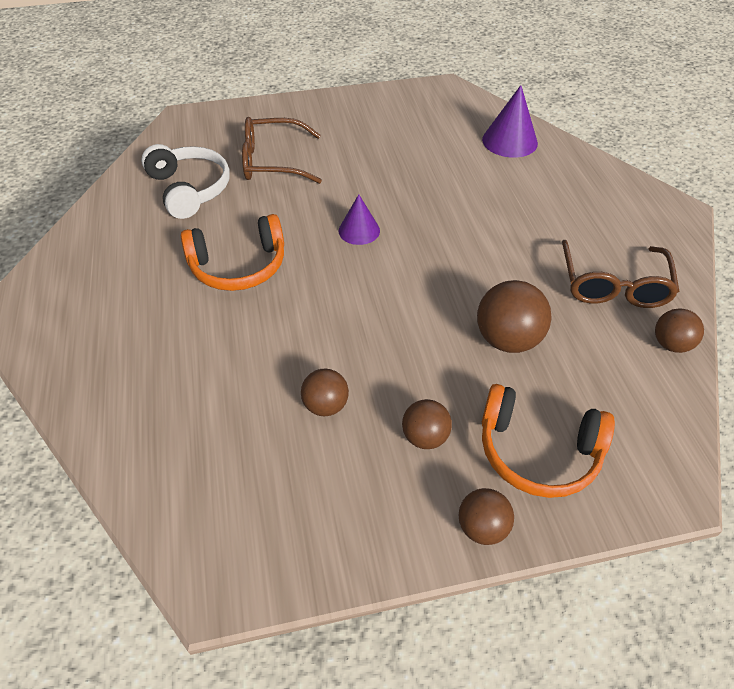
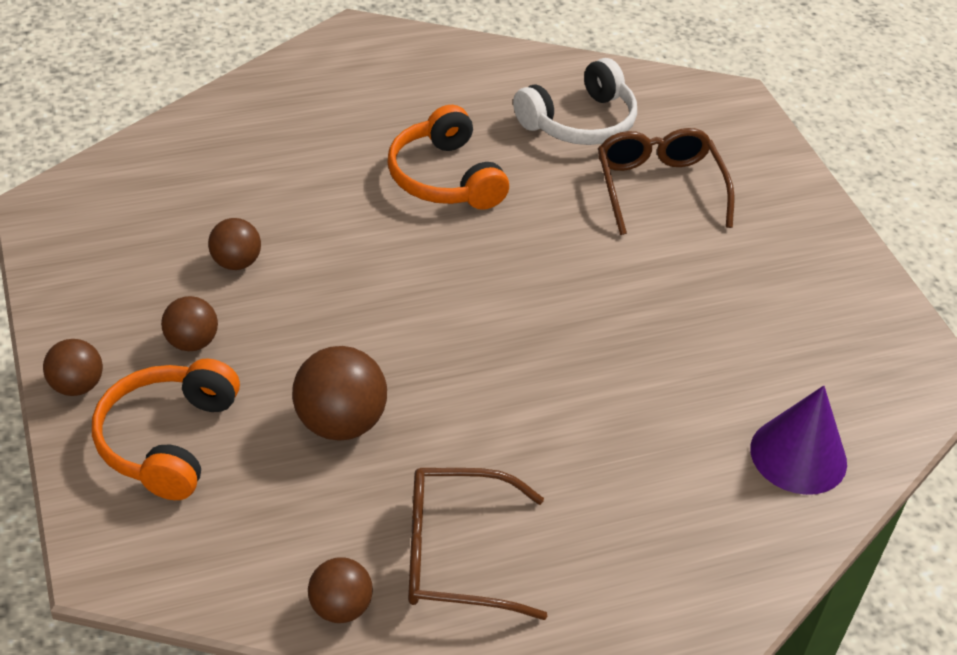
camera: 80 degrees right, 5 degrees down
(359, 230) = (529, 278): purple cone -> none

